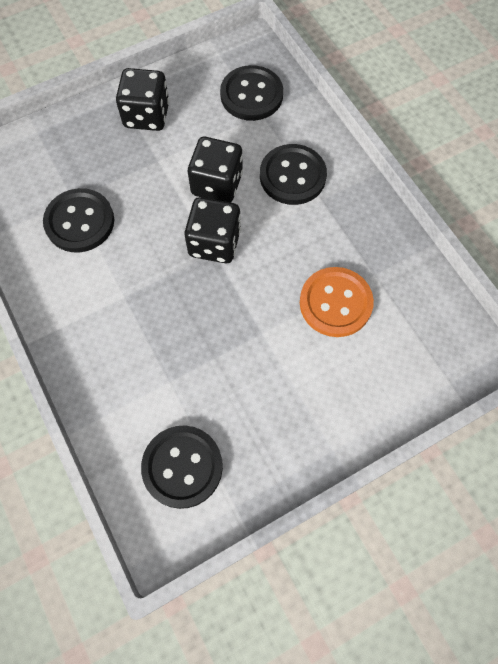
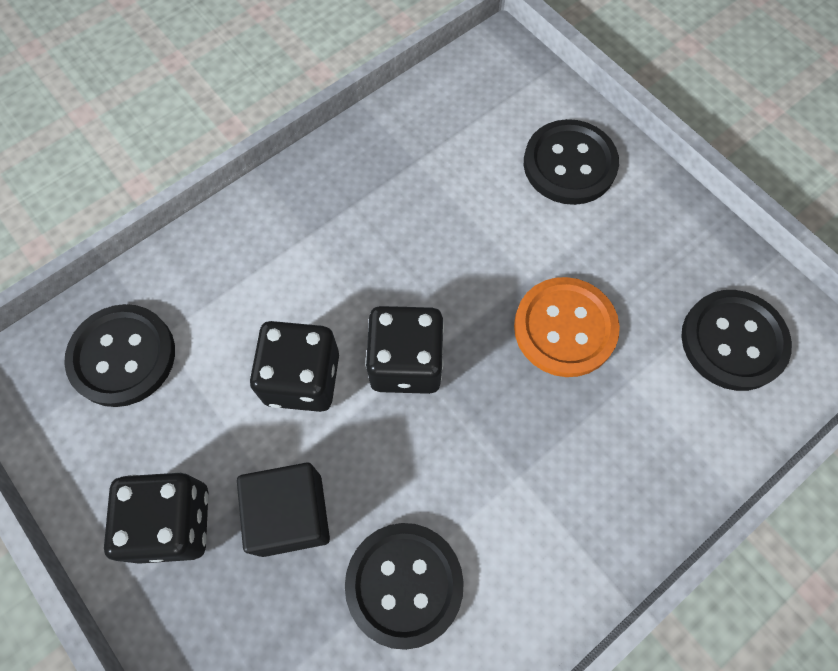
camera: 100 degrees left, 0 degrees up
(135, 170) = (291, 514): none -> black cube
(292, 176) = (275, 275): black button -> black button (569, 164)
(335, 303) = (467, 199): orange button -> orange button (565, 328)

